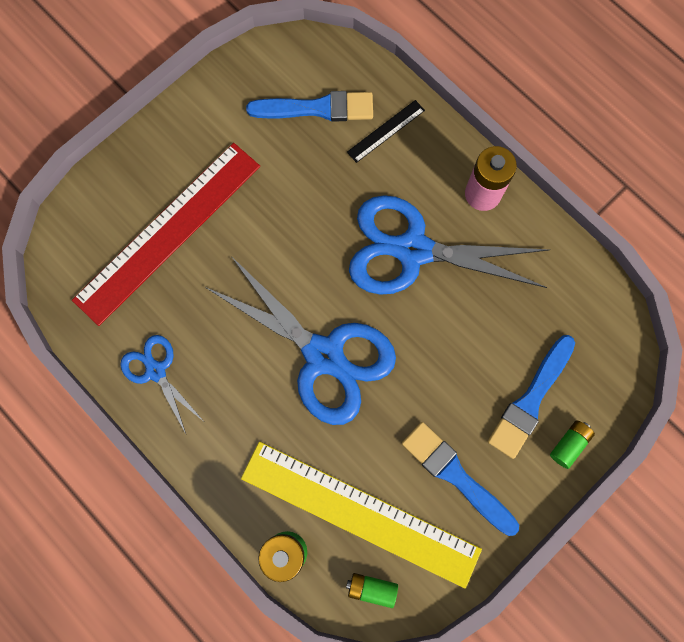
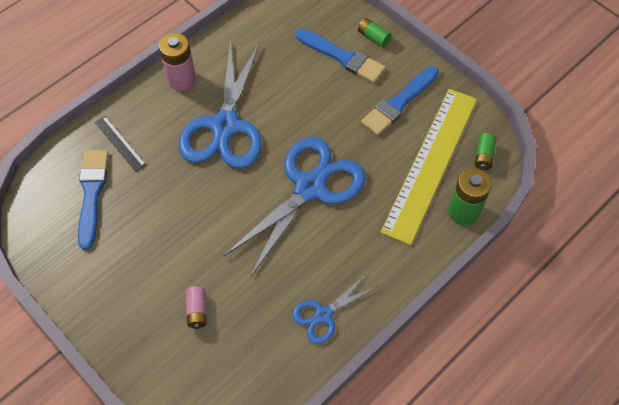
camera: 90 degrees left, 15 degrees down
(168, 232) = (197, 310): red ruler -> pink battery

